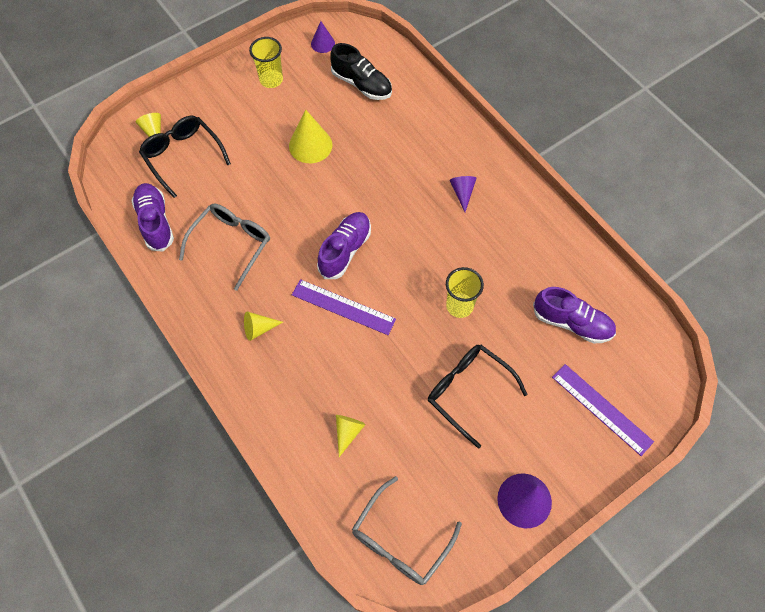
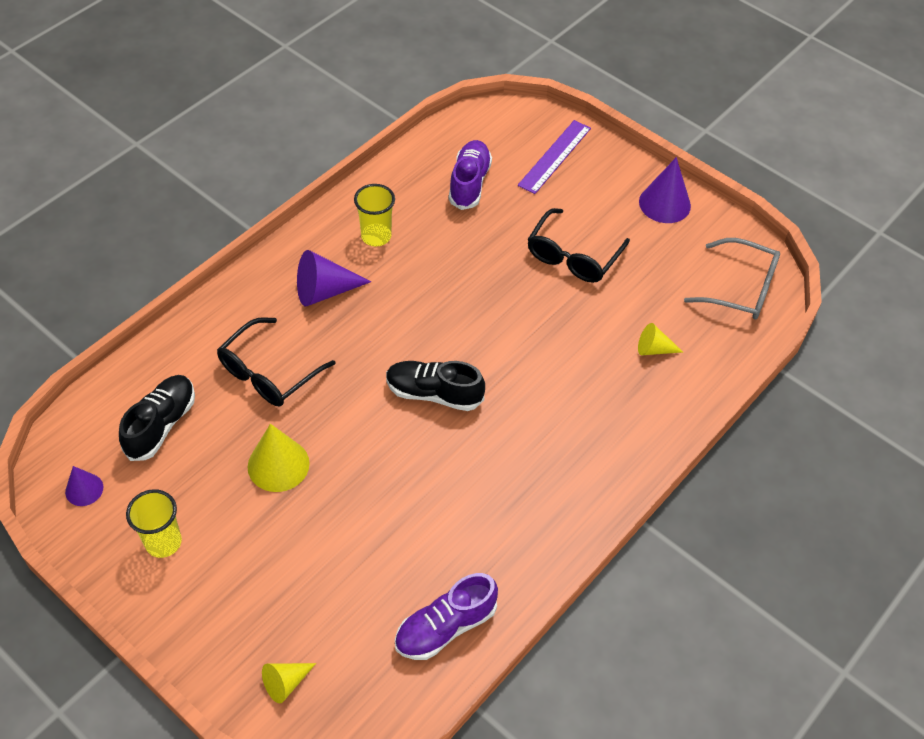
camera: 105 degrees left, 10 degrees down
(182, 156) = (325, 626): black glasses -> black glasses (268, 373)
(231, 244) = (456, 520): grey glasses -> none
(259, 329) = (564, 460): yellow cone -> none
(343, 307) = (510, 381): purple ruler -> none
(345, 250) = (434, 393): purple shoe -> black shoe
(459, 306) = (477, 275): yellow cup -> yellow cup (376, 236)
(462, 193) = (325, 291): purple cone -> purple cone, size x1.68

